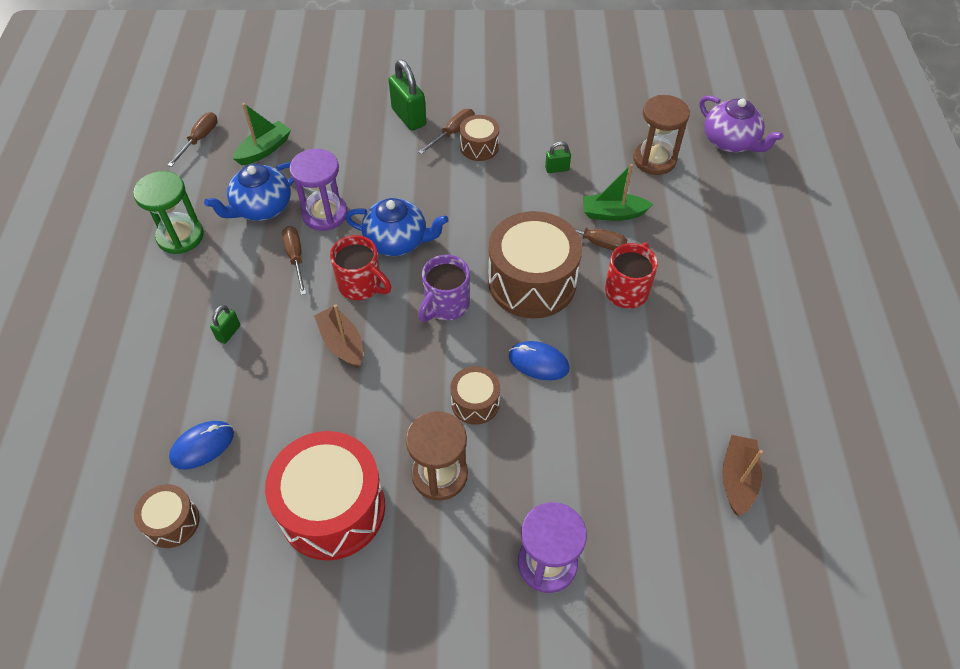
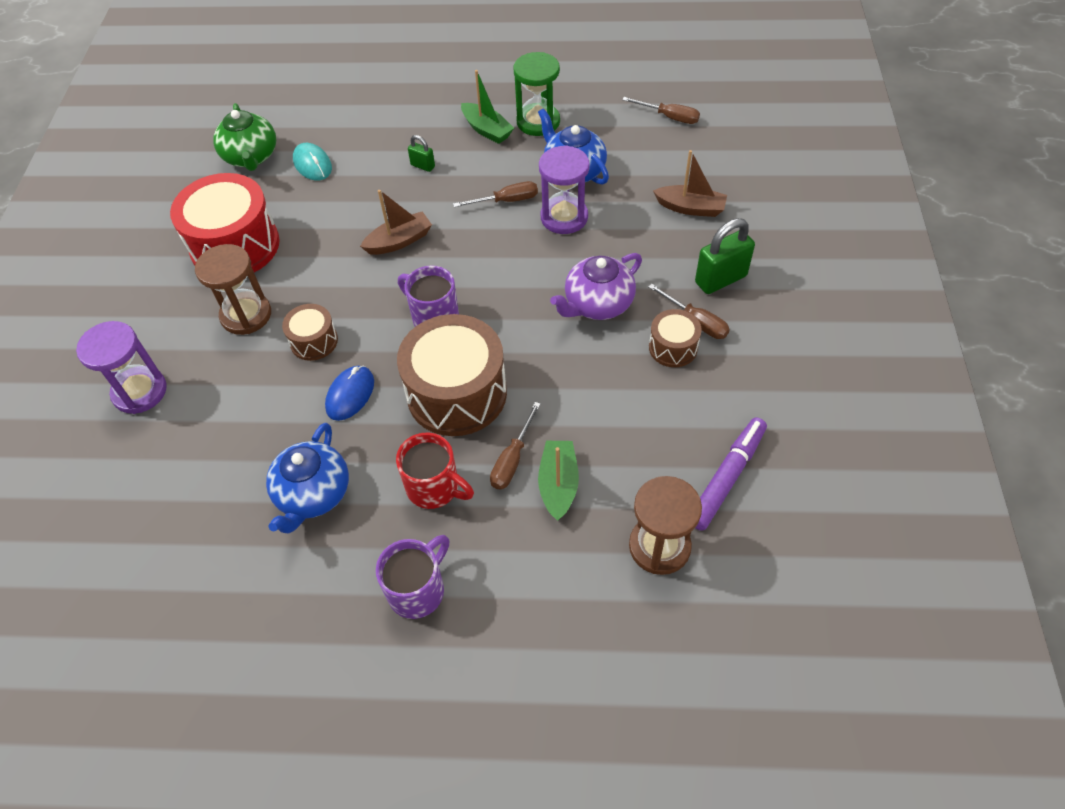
camera: 95 degrees right, 0 degrees up
(172, 522) = (251, 157): brown drum -> green teapot
(202, 446) = (312, 164): blue mouse -> turquoise mouse
(264, 150) = (656, 164): green boat -> green boat (487, 130)
(361, 285) = (467, 251): red mug -> none
(397, 241) = (524, 276): blue teapot -> blue teapot (313, 494)
(557, 169) = (637, 427): green padlock -> none
(594, 124) = (727, 477): none -> purple marker
(717, 293) = (418, 590): none -> purple mug
(730, 142) = (704, 661): purple teapot -> purple teapot (597, 304)
(737, 479) = (171, 567): brown boat -> brown boat (690, 208)

